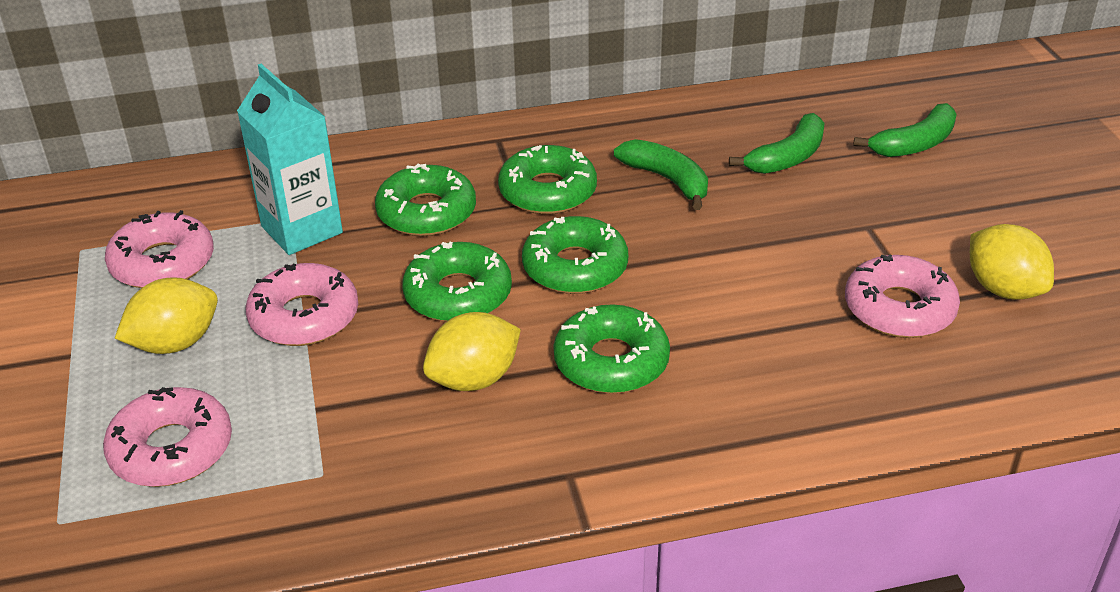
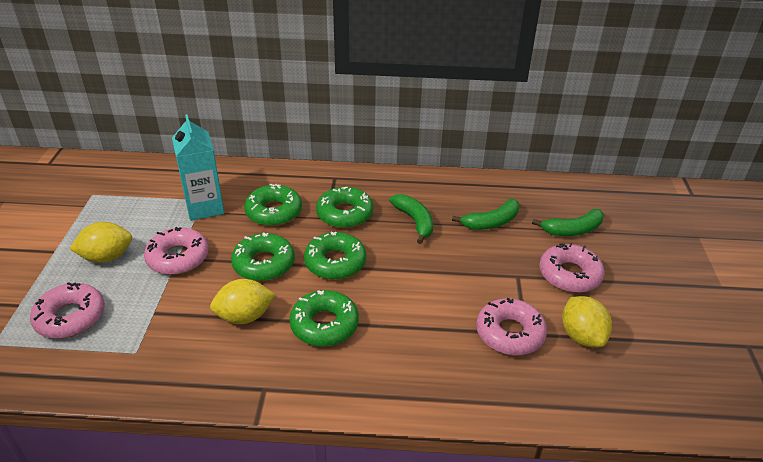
camera: 15 degrees right, 0 degrees up
(163, 263) = (126, 210): pink donut -> pink donut (569, 275)

